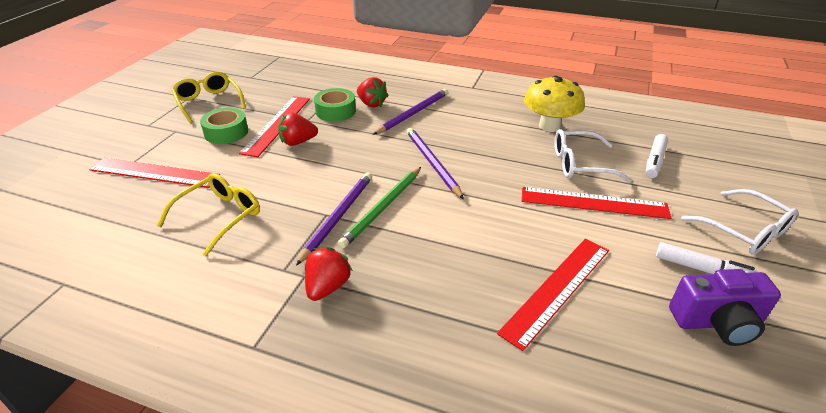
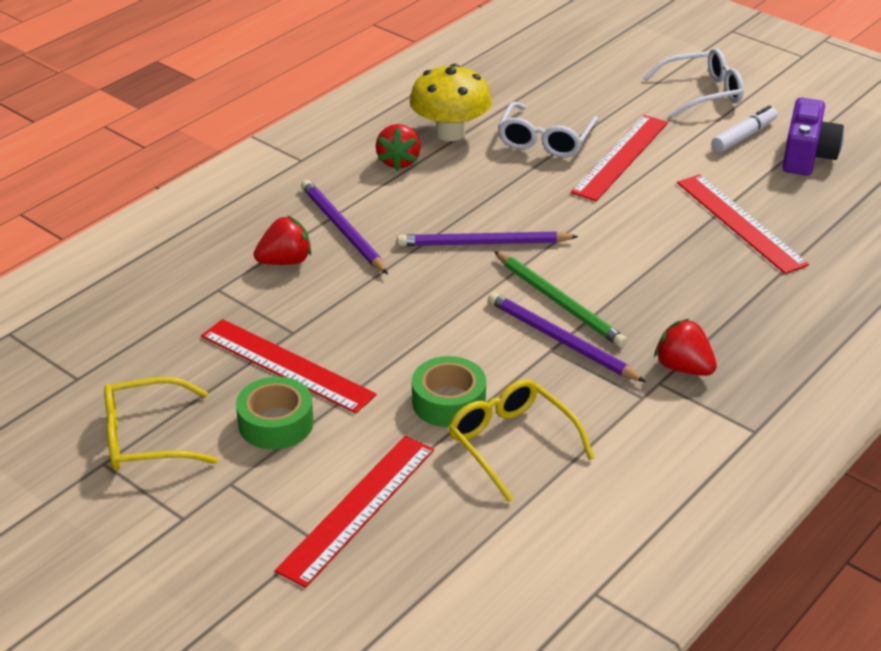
camera: 70 degrees left, 0 degrees up
(298, 142) = (356, 350): red strawberry -> red strawberry (398, 161)
(335, 111) = (284, 300): green tape -> green tape (448, 402)
(654, 161) = (566, 93): white marker -> none

